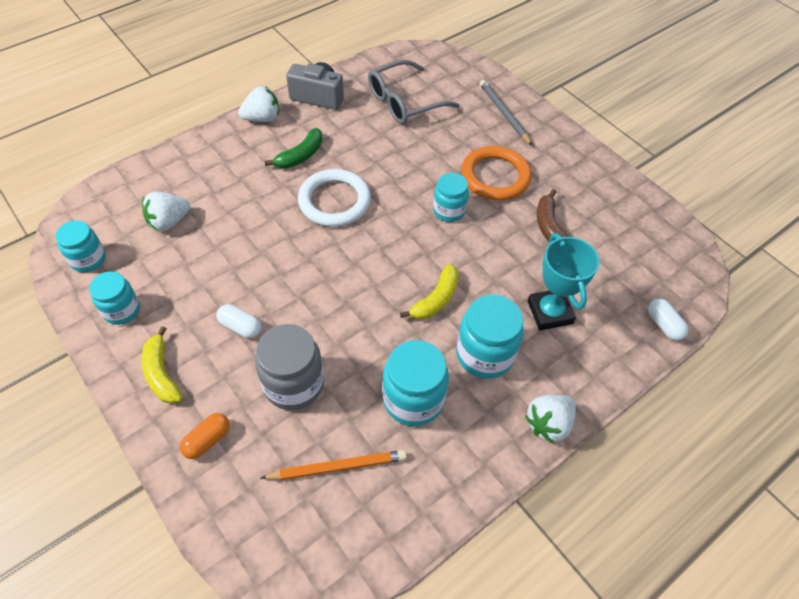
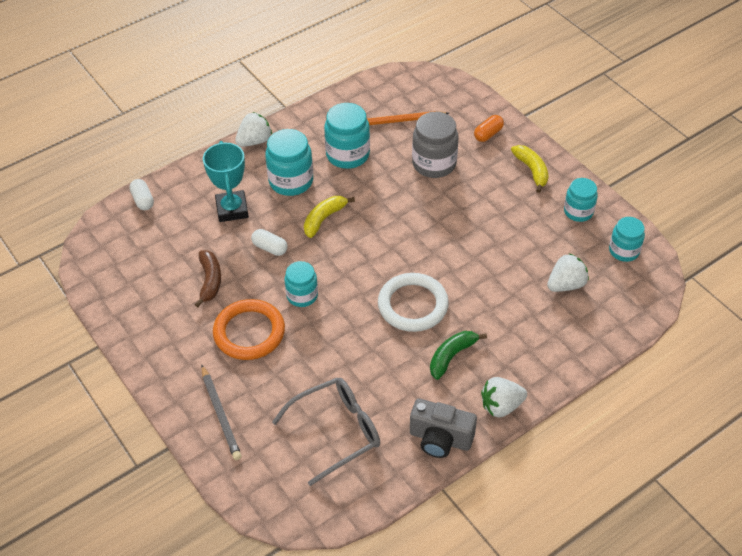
camera: 175 degrees left, 5 degrees down
(240, 327) = (480, 200): white capsule -> white capsule (270, 248)

